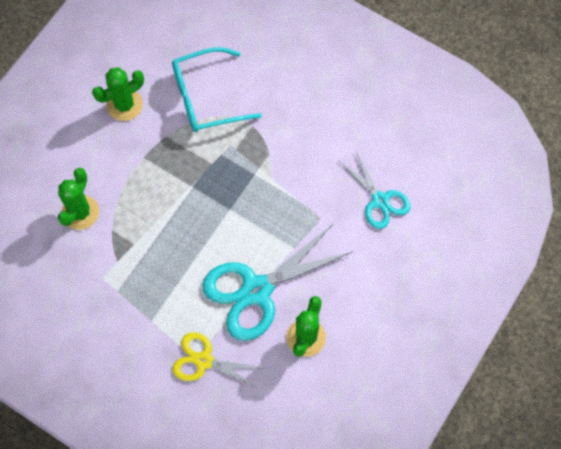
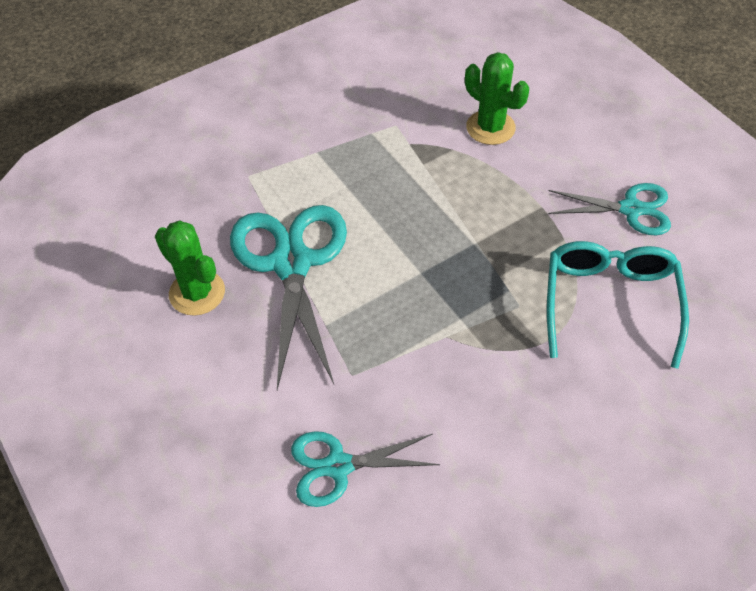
camera: 115 degrees right, 15 degrees down
(124, 105) = (630, 209): green cactus -> turquoise scissors
(204, 361) = (238, 184): yellow scissors -> none

